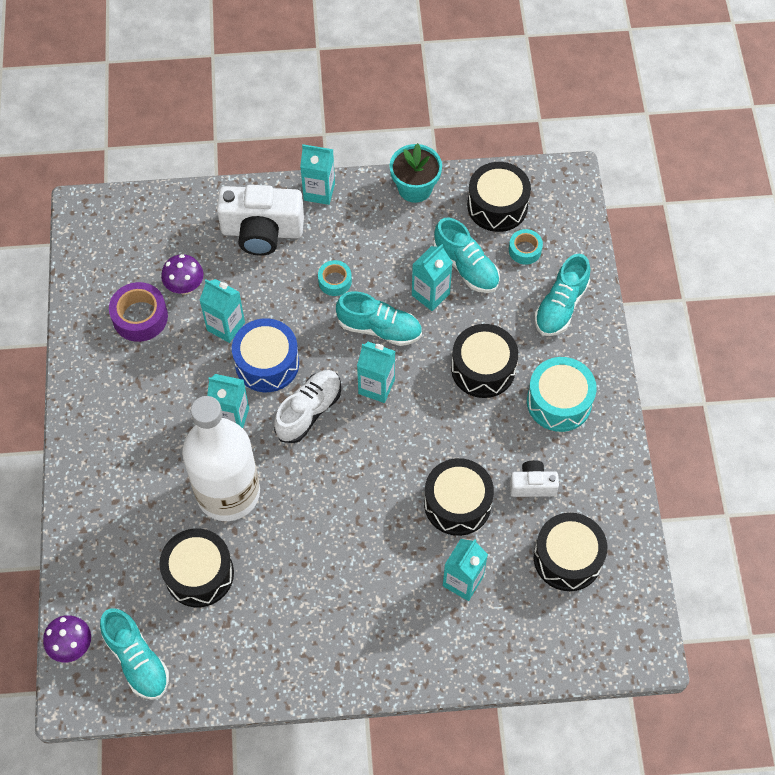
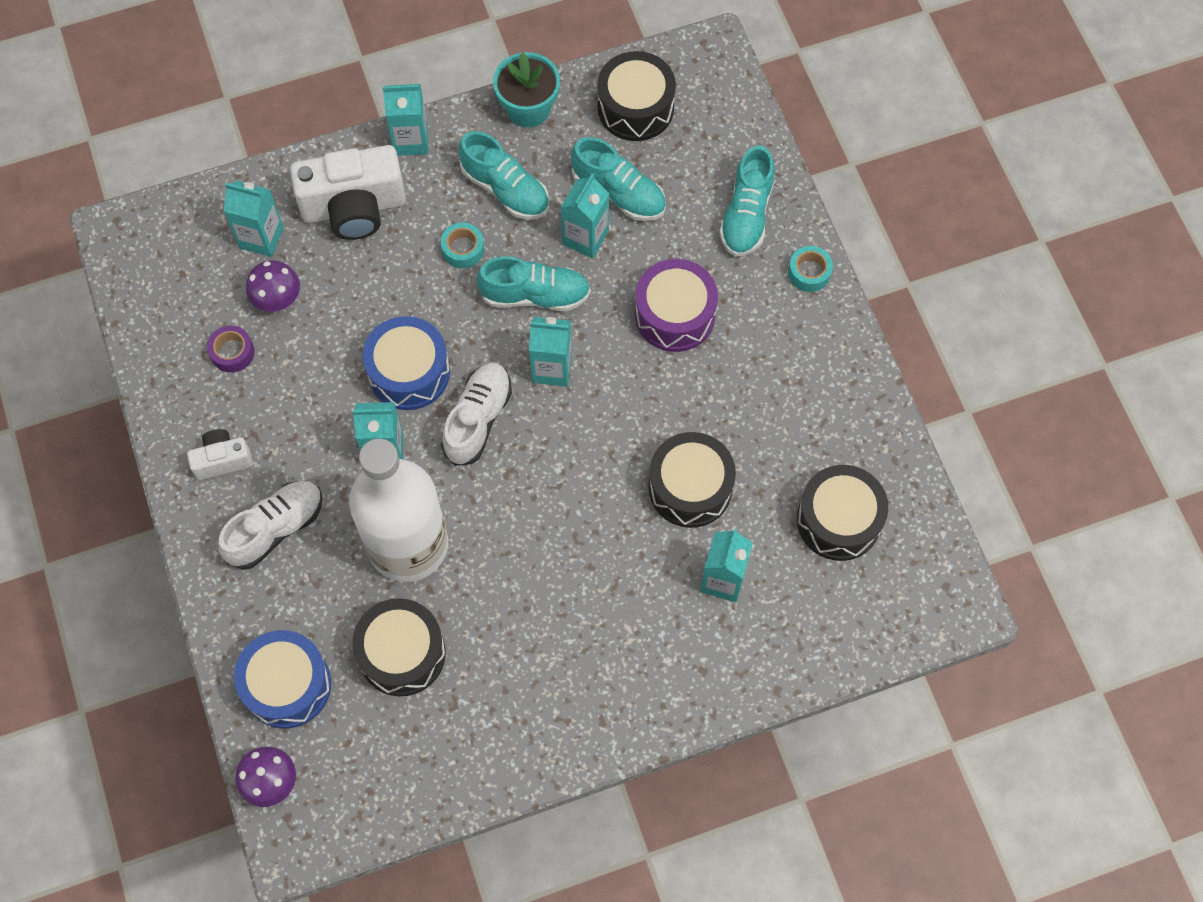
camera: 15 degrees left, 5 degrees up
(106, 575) = (287, 685): none -> blue drum
(132, 456) = (275, 529): none -> white shoe
(137, 660) = (357, 778): turquoise shoe -> turquoise shoe (505, 189)
(140, 317) = (232, 352): purple tape -> purple tape, size x0.61
(226, 326) = (344, 338): turquoise carton -> turquoise carton (261, 238)
(483, 369) = (675, 315): black drum -> purple drum
(525, 250) = (684, 155): turquoise tape -> turquoise tape (809, 272)
(532, 485) = (773, 443): white camera -> white camera (222, 460)
(559, 402) = (777, 333): turquoise drum -> none

